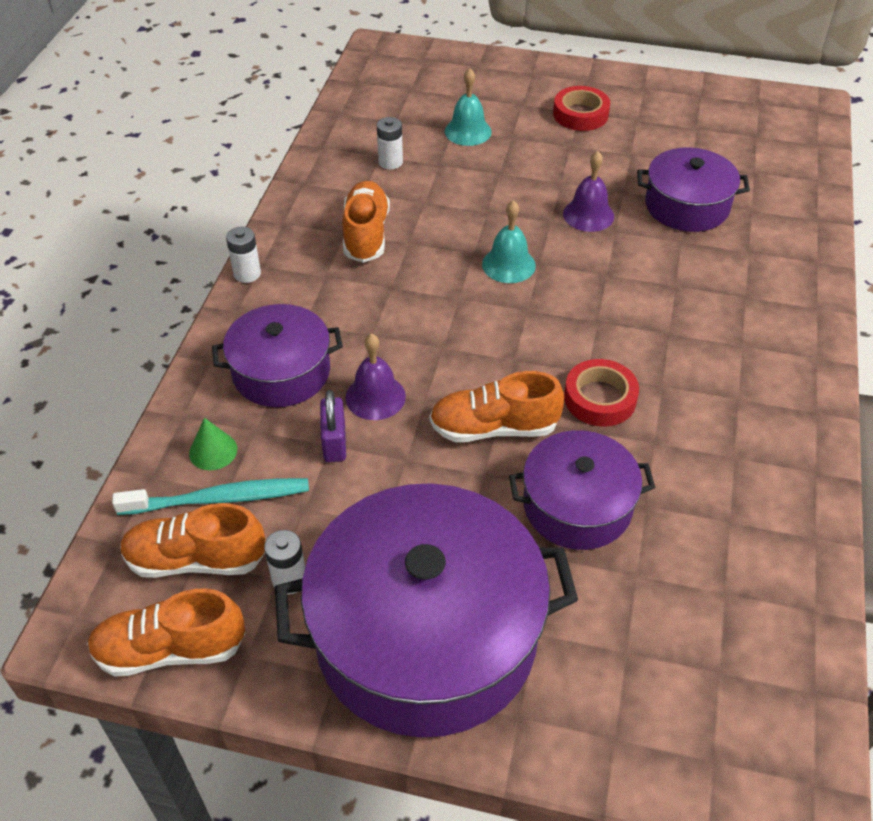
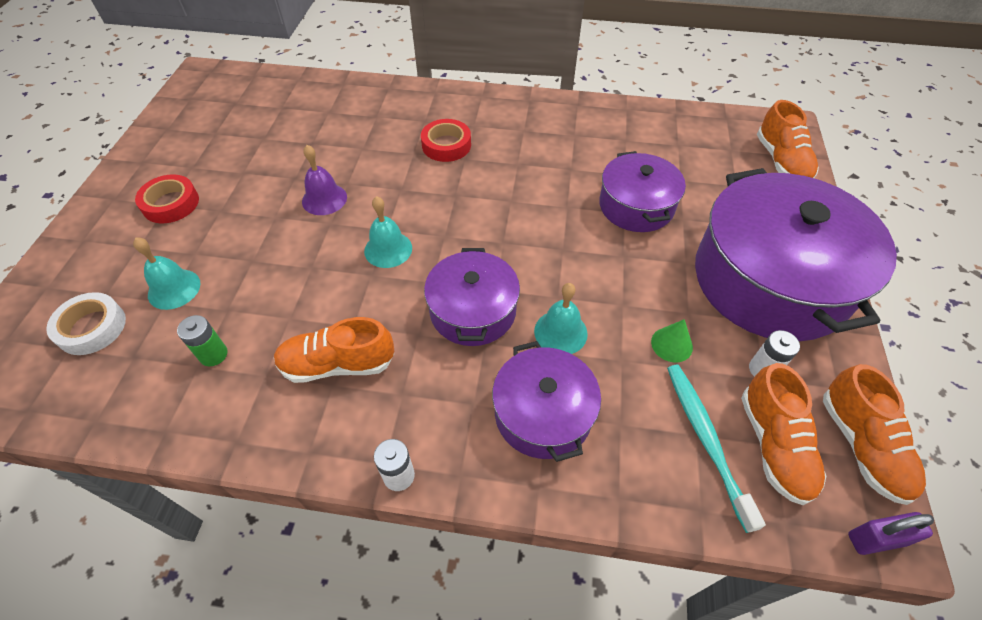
camera: 95 degrees left, 5 degrees up
(213, 451) = (654, 457): green cone -> green cone (671, 344)
(334, 442) = (618, 356): purple padlock -> purple padlock (876, 539)
(375, 397) = (560, 332): purple bell -> turquoise bell
(390, 162) = (213, 354): white battery -> green battery
(430, 96) = (92, 328): none -> white tape
(494, 428) = (577, 252): orange shoe -> orange shoe (781, 161)
(600, 398) = (536, 194): red tape -> red tape (446, 145)
(687, 206) = (319, 143): purple pot -> purple pot (473, 311)

